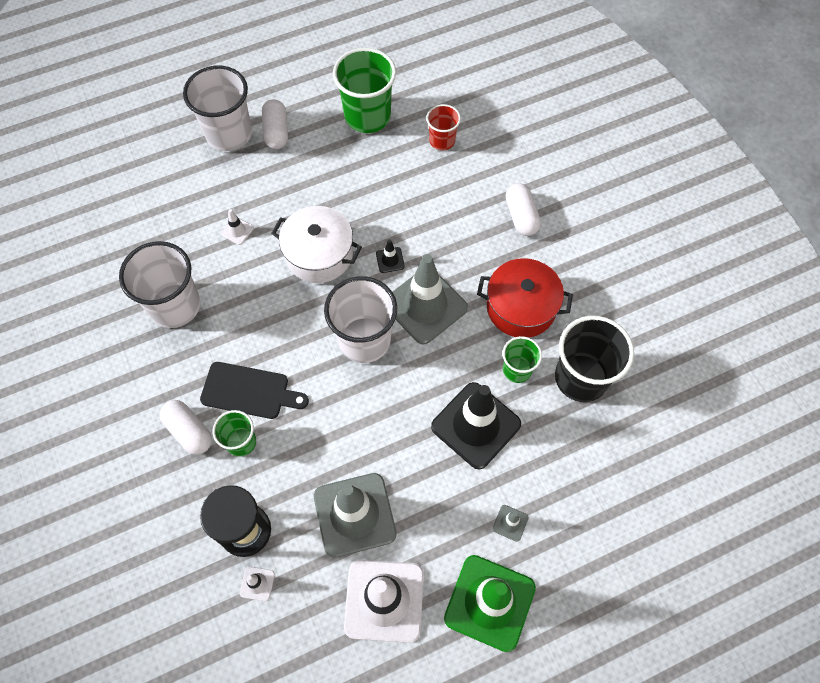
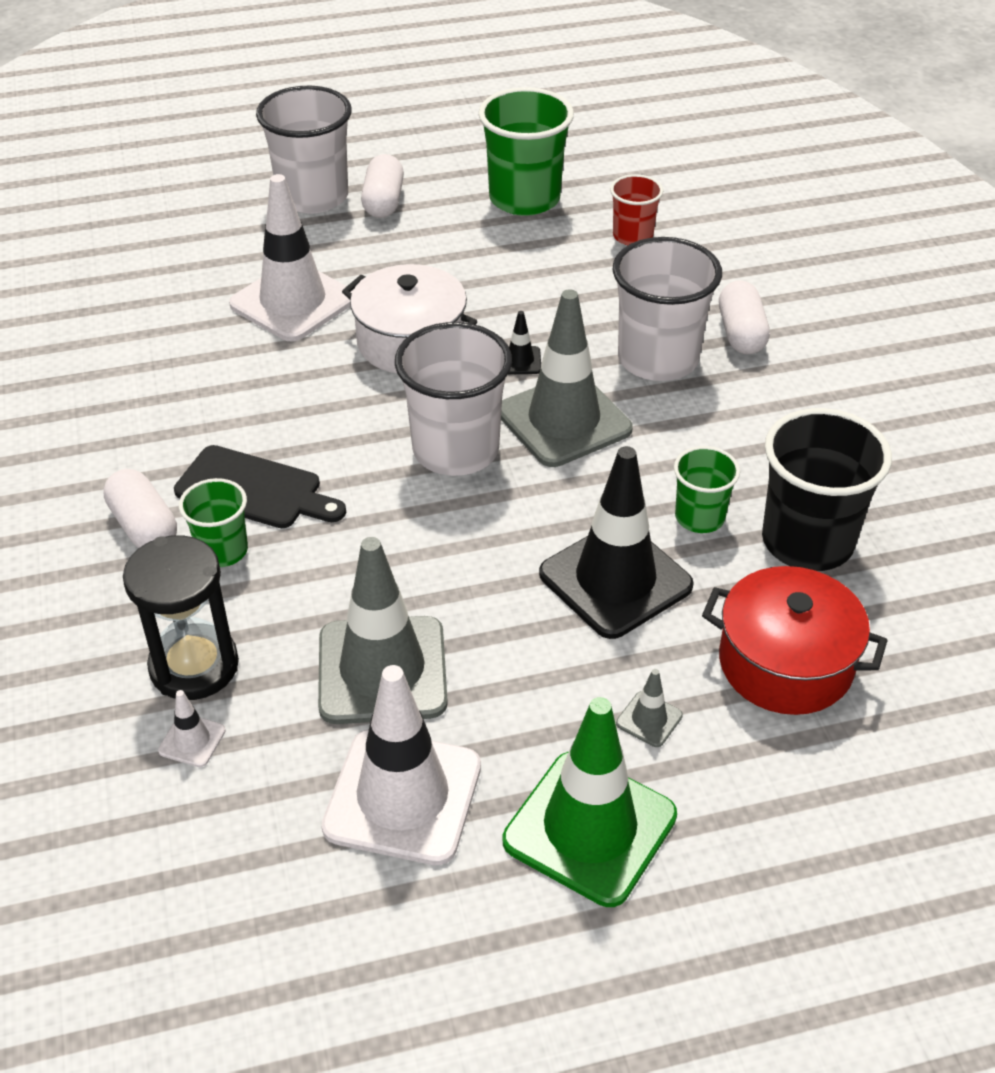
camera: 10 degrees right, 20 degrees down
(175, 306) = (172, 375): white cup -> white cup (658, 359)
(237, 231) = (293, 302): white traffic cone -> white traffic cone, size x2.47
(521, 307) = (720, 441): red pot -> red pot (785, 663)

